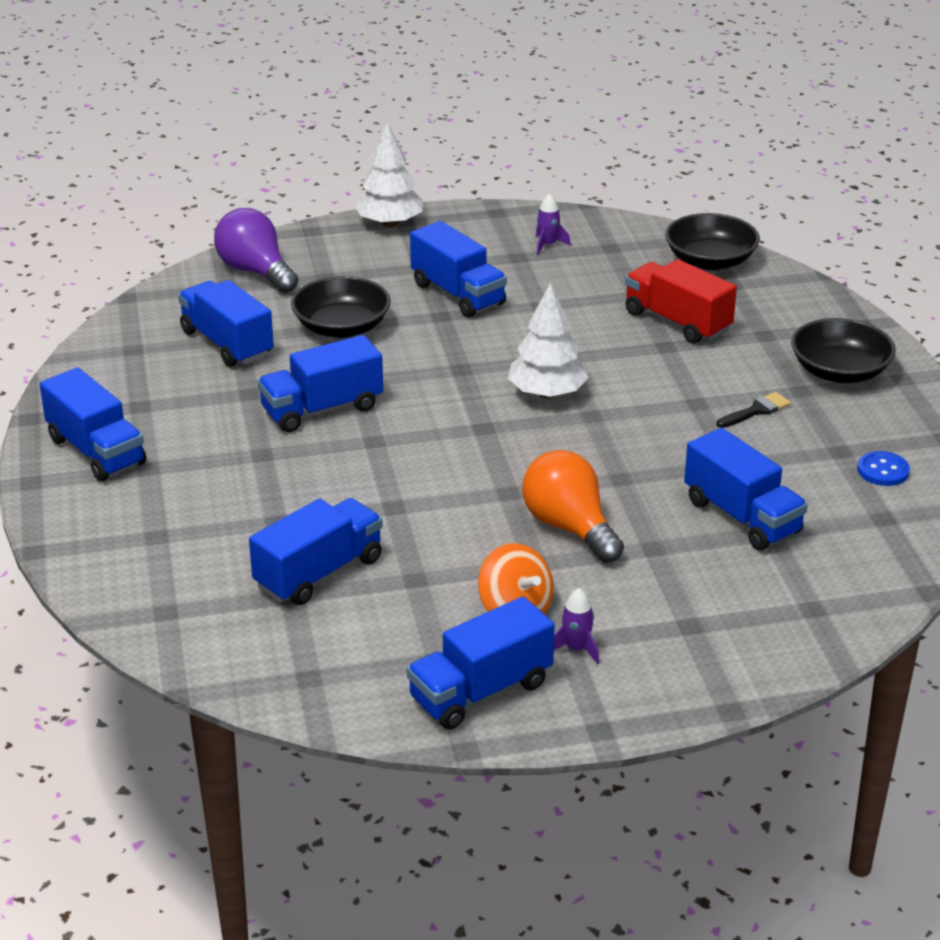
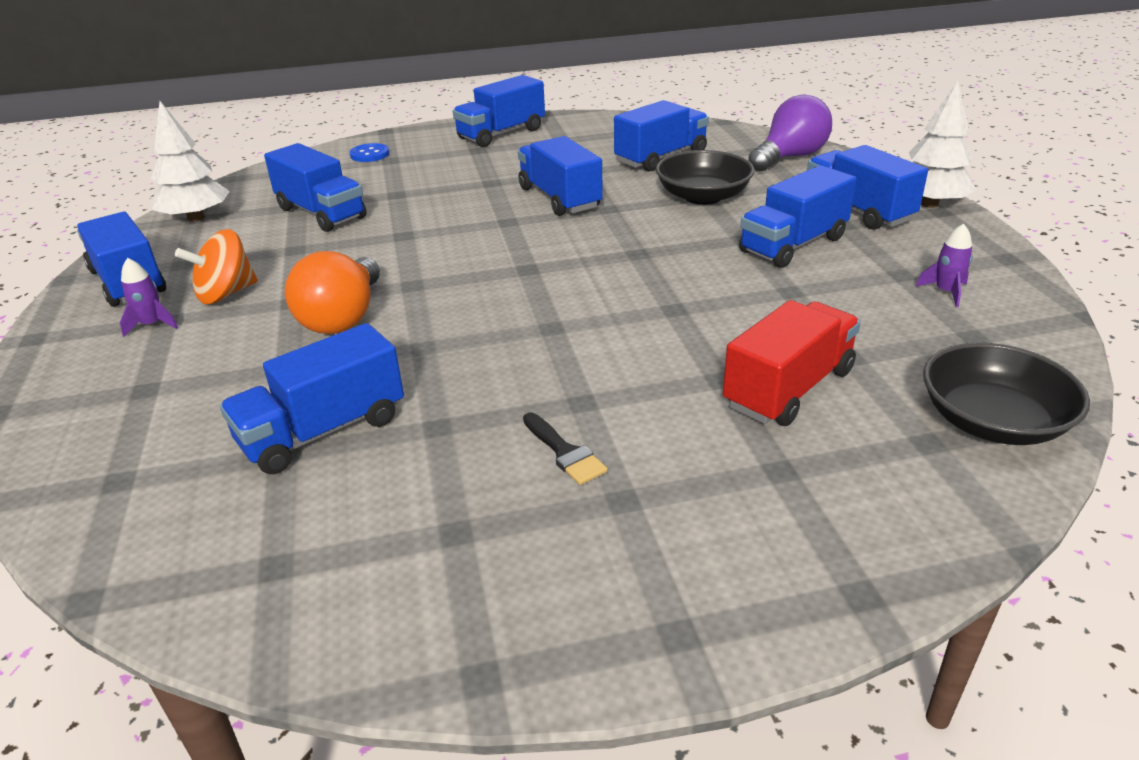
camera: 90 degrees right, 0 degrees up
(395, 256) = (857, 210): none -> blue truck
(547, 393) = (595, 300): white tree -> white tree (196, 218)
(569, 527) = (343, 318): orange light bulb -> orange light bulb turned 135 degrees clockwise
(839, 371) = (686, 548): black bowl -> none
(883, 470) = (395, 577): blue button -> blue button (369, 154)

